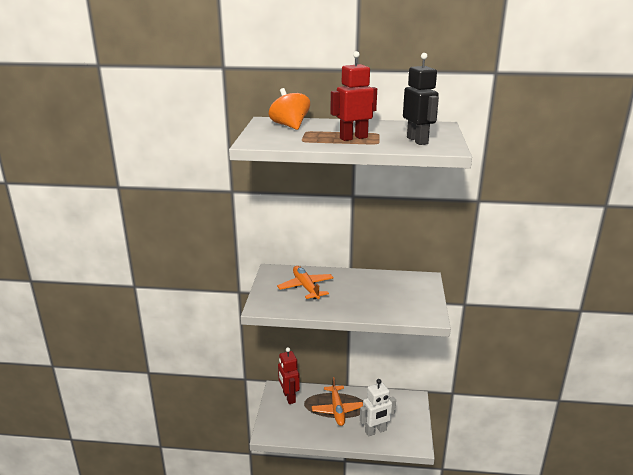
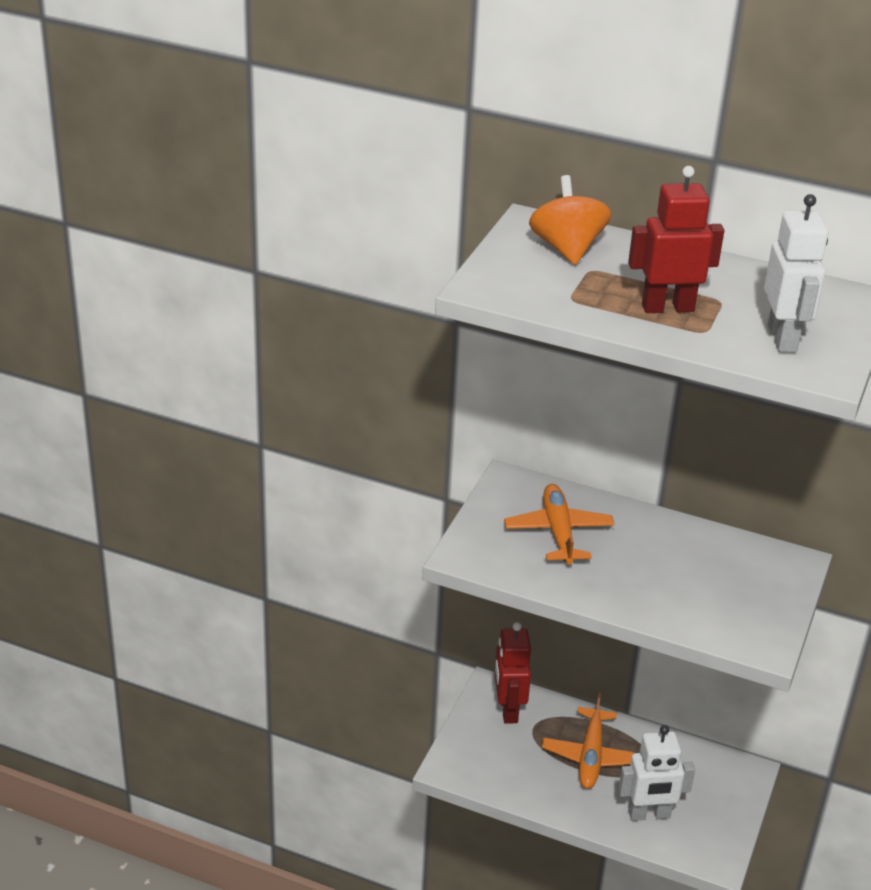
camera: 15 degrees right, 10 degrees up
(417, 141) = (782, 338): black robot -> white robot

